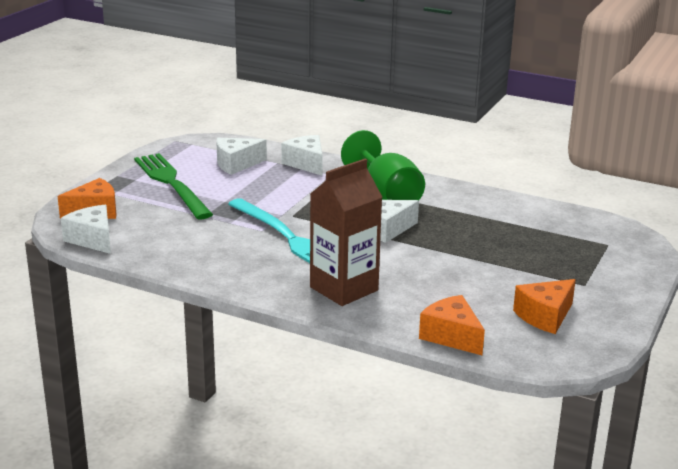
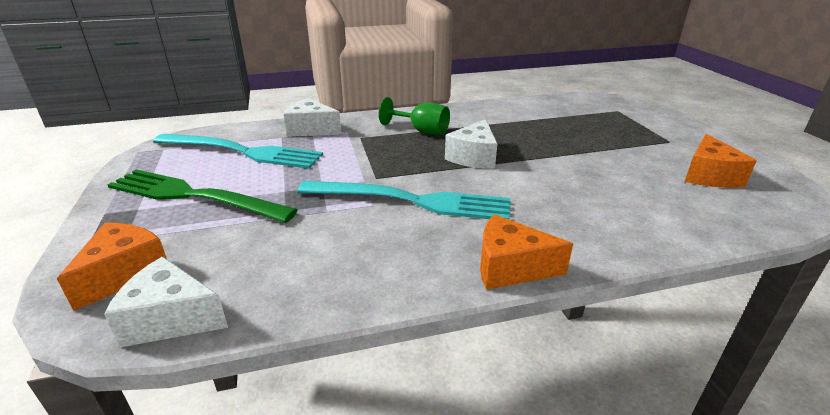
camera: 40 degrees left, 5 degrees up
(236, 164) = (242, 152): white cheese -> turquoise fork
(344, 289) = (550, 228): brown carton -> none
(386, 195) = (421, 131): green goblet -> green goblet, size x0.62
(451, 336) = (709, 228): orange cheese -> orange cheese (510, 267)

